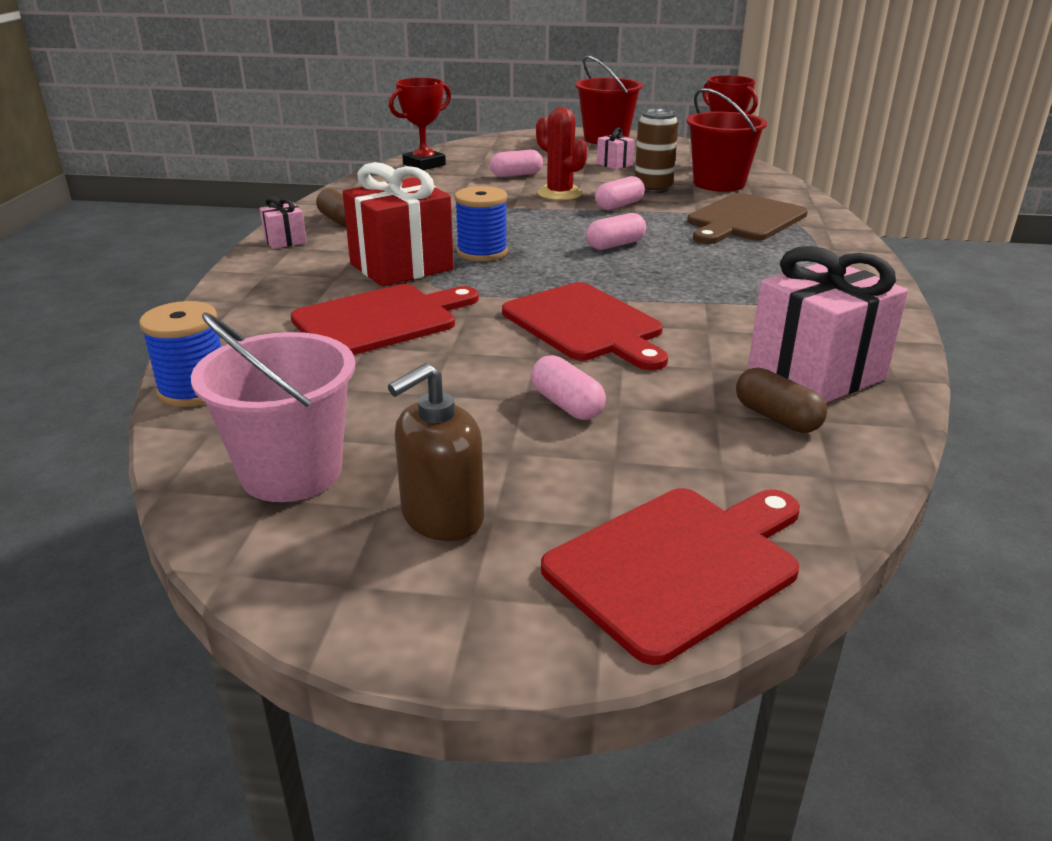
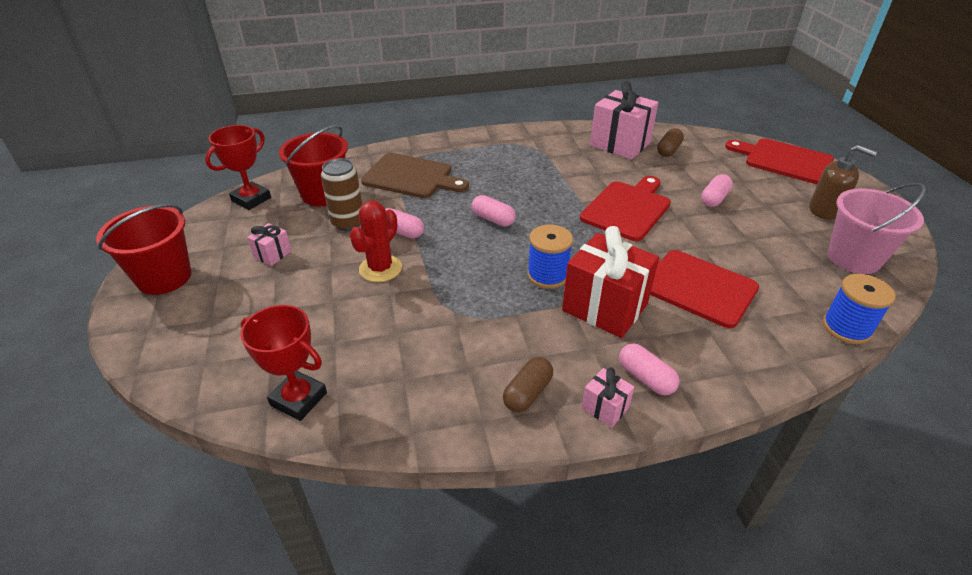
camera: 110 degrees left, 10 degrees up
(516, 175) = (325, 310): pink capsule -> pink capsule (645, 378)

